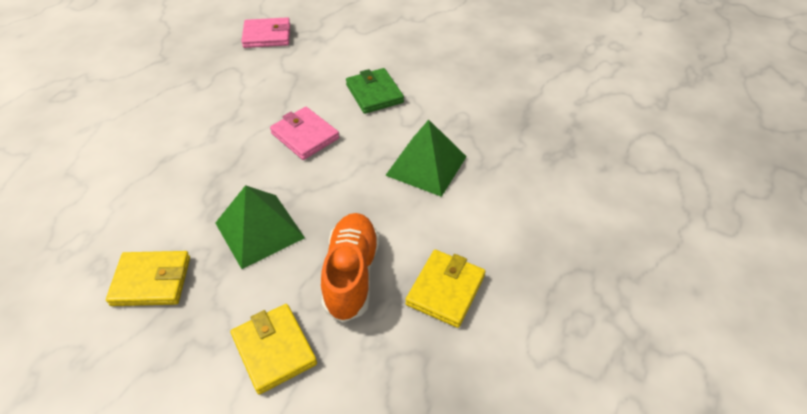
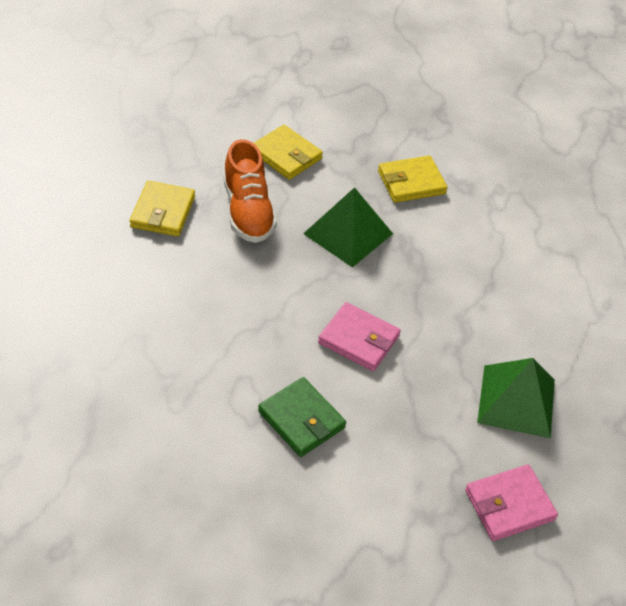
camera: 160 degrees right, 0 degrees up
(426, 165) = (206, 326): green pyramid -> green pyramid (516, 401)

